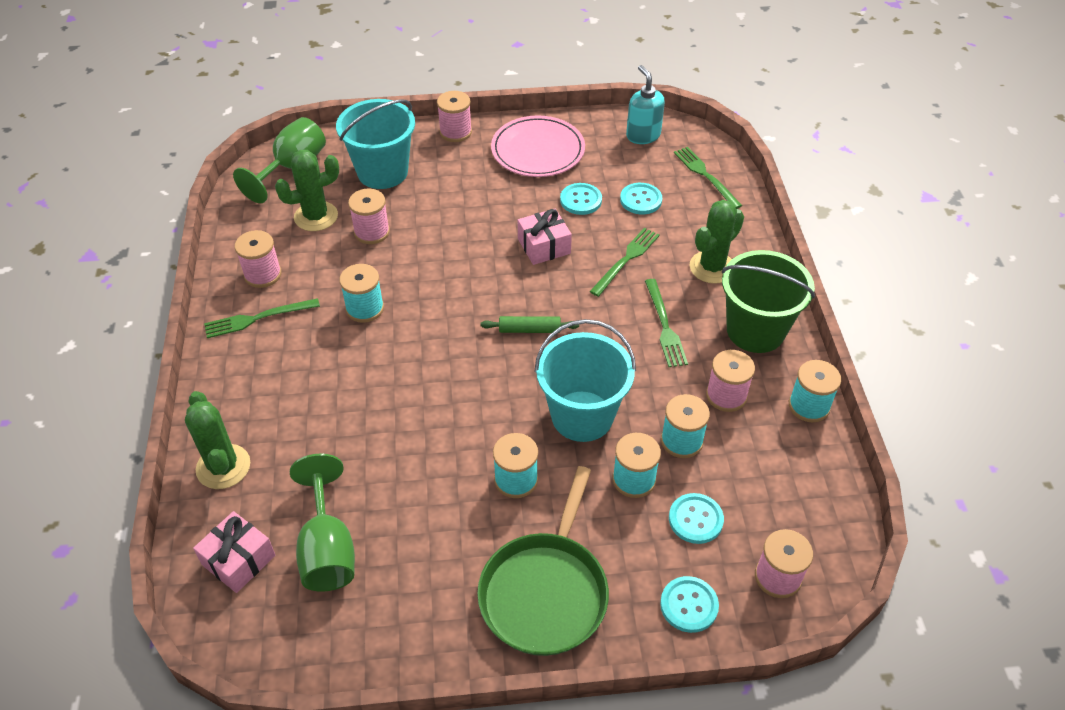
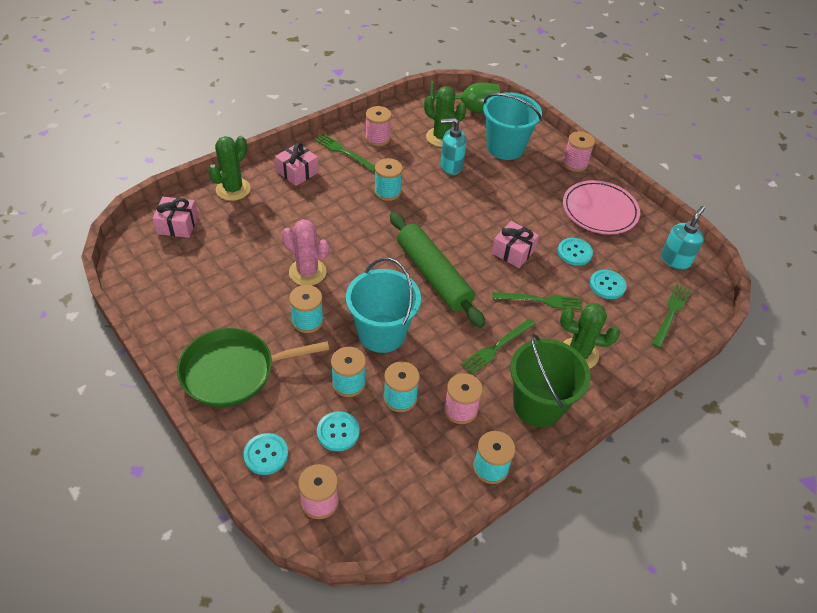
camera: 55 degrees right, 0 degrees up
(252, 382) = (297, 172): none -> pink gift
(327, 549) = (205, 257): green goblet -> none
(372, 232) = (451, 166): pink spool -> turquoise soap dispenser
(438, 447) = (307, 272): none -> pink cactus
(529, 330) = (433, 275): green rolling pin -> green rolling pin, size x2.22

